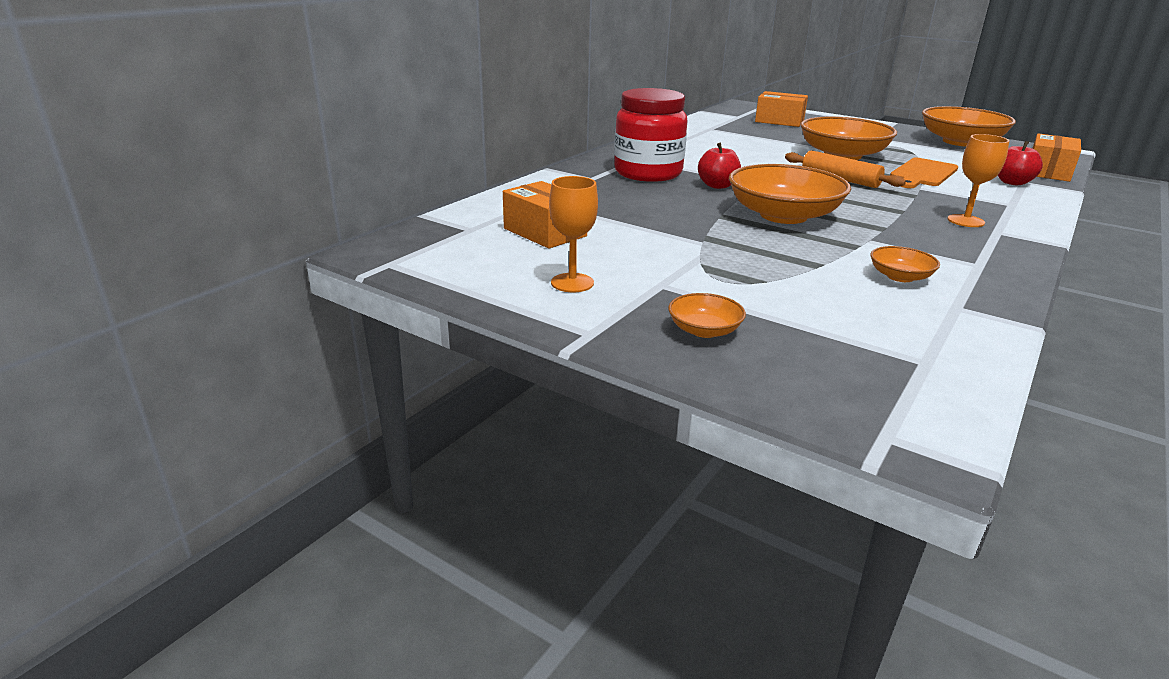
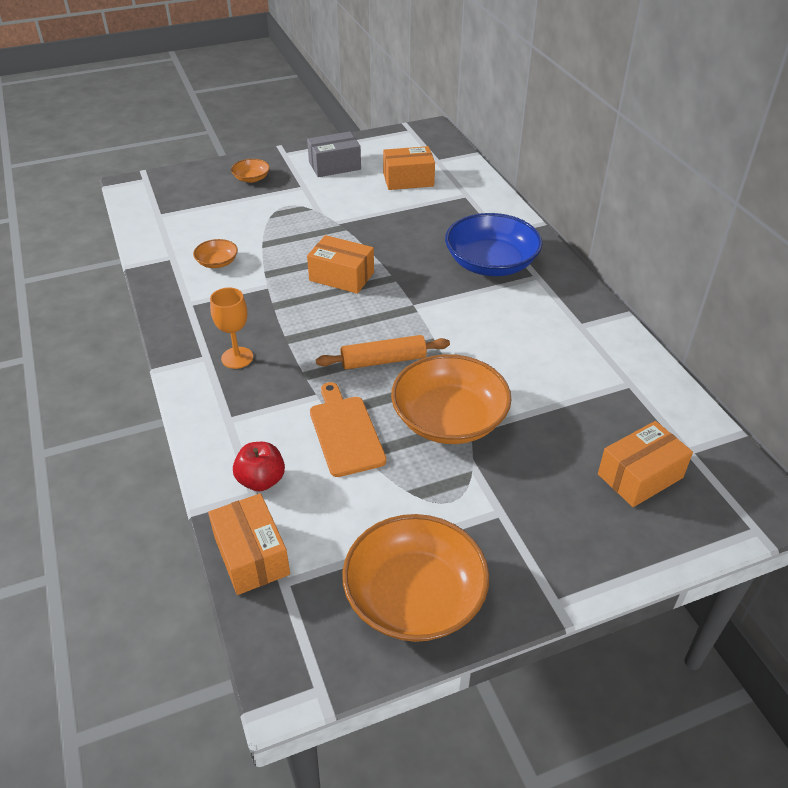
camera: 125 degrees right, 15 degrees up
(572, 283) = (334, 165): orange goblet -> grey box
(648, 173) = (491, 263): red jar -> blue bowl
(717, 186) = (430, 281): red apple -> none
(783, 215) = (341, 276): orange bowl -> orange box

